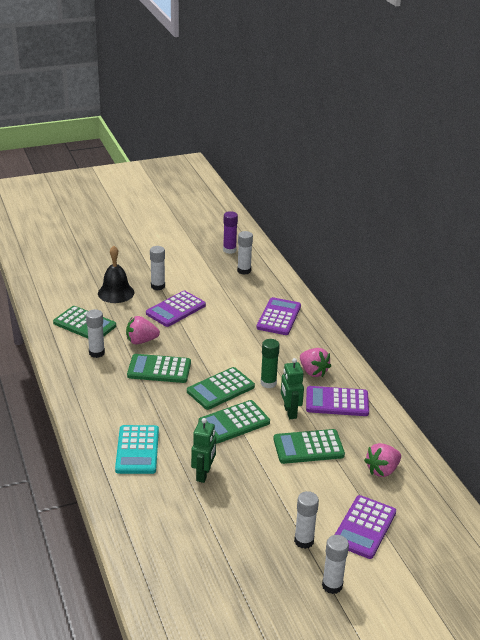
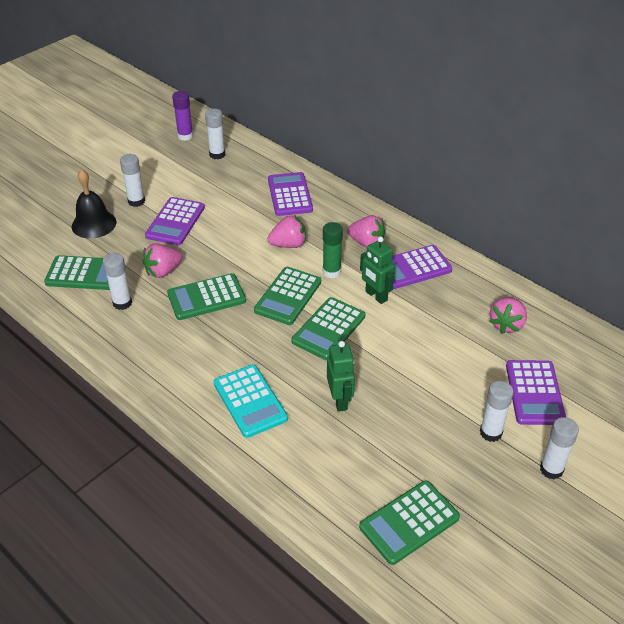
camera: 25 degrees left, 10 degrees up
(249, 353) = (288, 245): none -> pink strawberry
(308, 447) = (421, 327): green calculator -> green calculator (409, 522)

